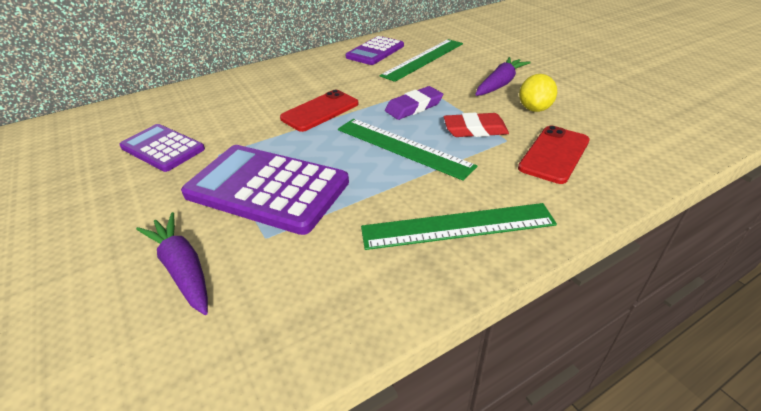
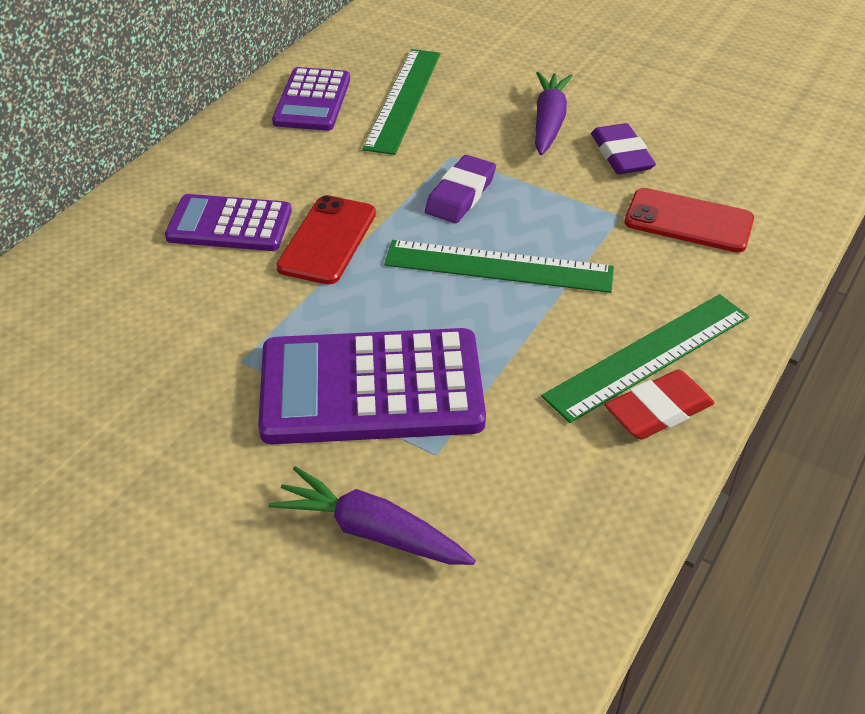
camera: 30 degrees left, 5 degrees up
(163, 148) = (137, 380): purple calculator -> purple calculator (229, 224)
(475, 129) = (570, 210): red eraser -> red eraser (658, 410)
(534, 109) = (621, 155): yellow lemon -> purple eraser
(554, 154) = (688, 221): red phone -> red phone turned 75 degrees counterclockwise

